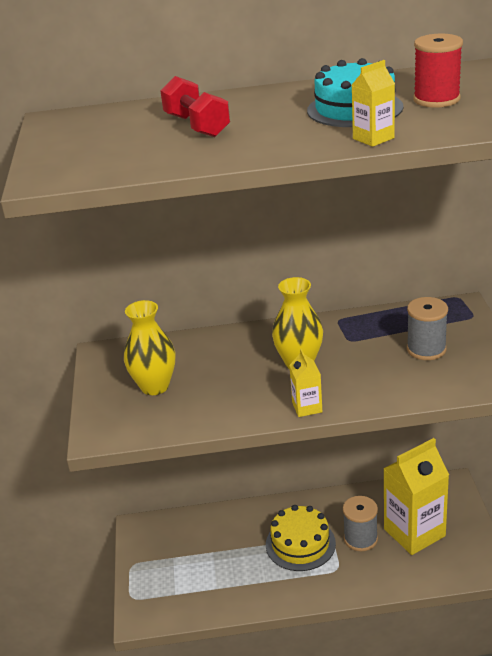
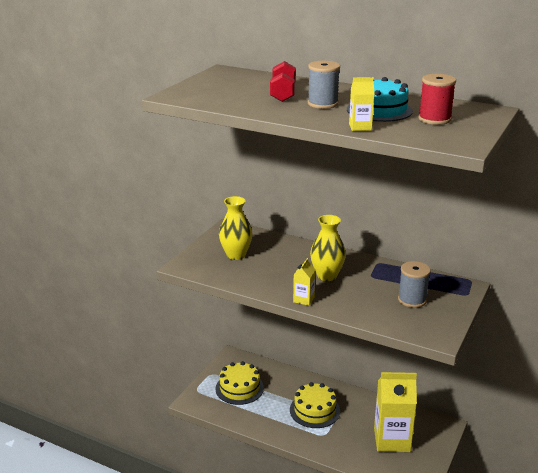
camera: 30 degrees right, 5 degrees down
(185, 565) = (239, 388): none -> yellow cake
(360, 539) = (354, 426): grey spool -> grey spool (323, 104)

